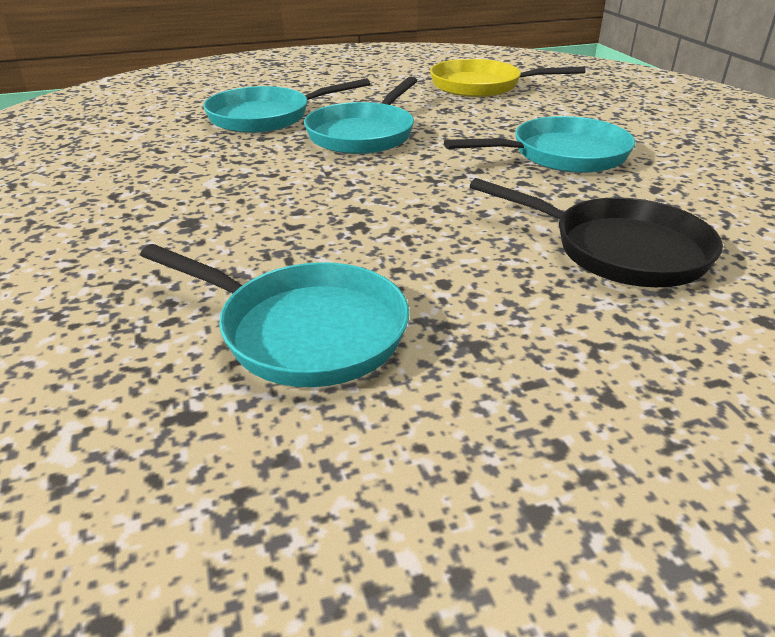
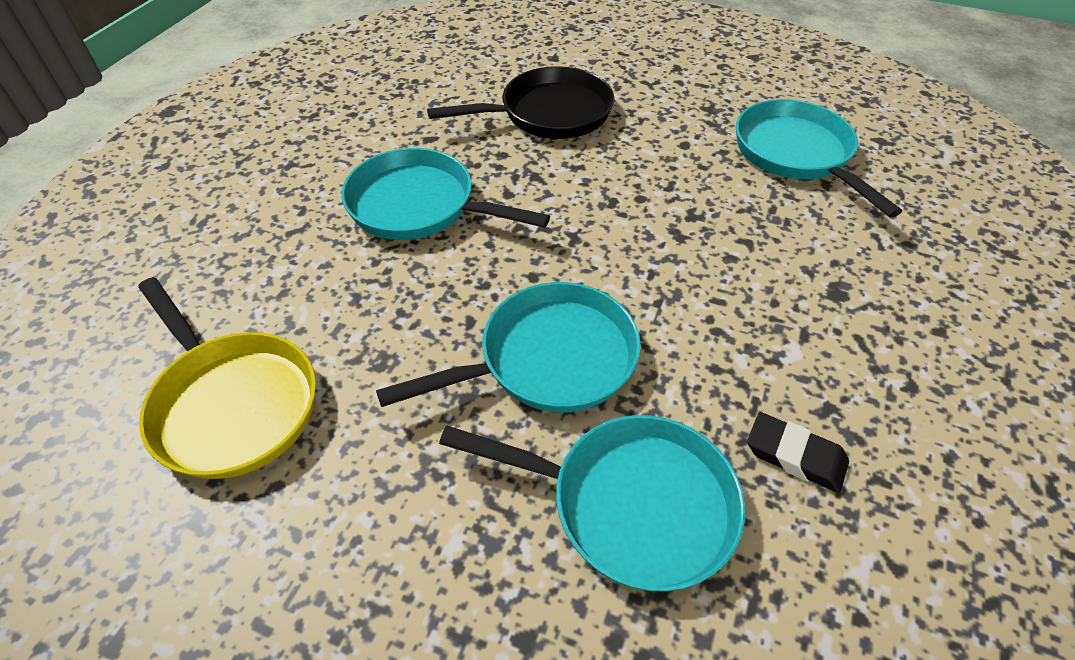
camera: 140 degrees left, 15 degrees up
(187, 150) = (795, 456): none -> black eraser
(620, 250) = (549, 113): black pan -> black pan turned 90 degrees clockwise

